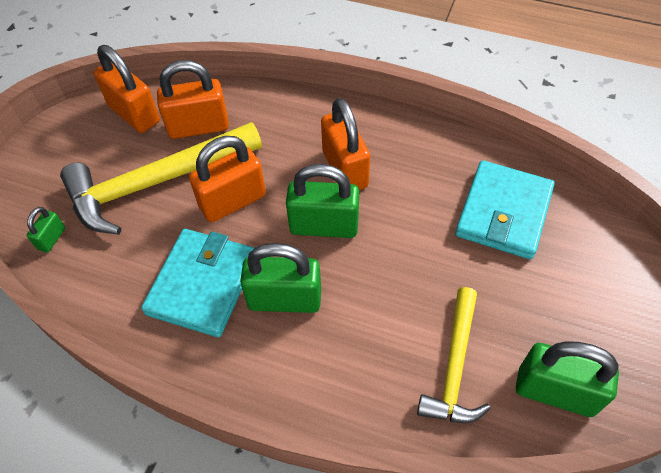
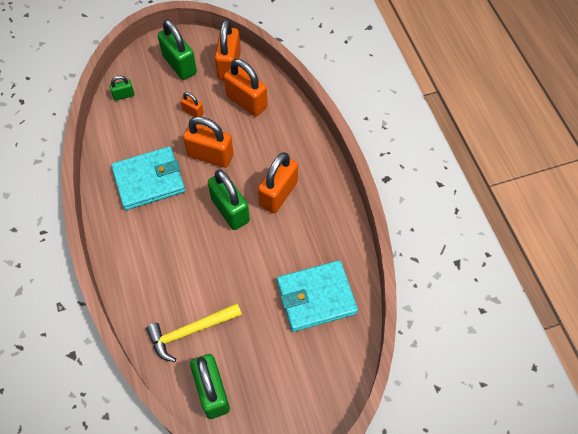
camera: 50 degrees right, 5 degrees up
(156, 183) = (193, 112): yellow hammer -> orange padlock
(284, 299) = (169, 223): green padlock -> green padlock (179, 65)

